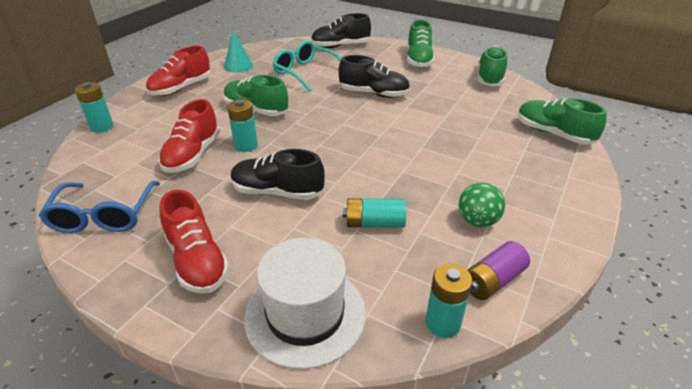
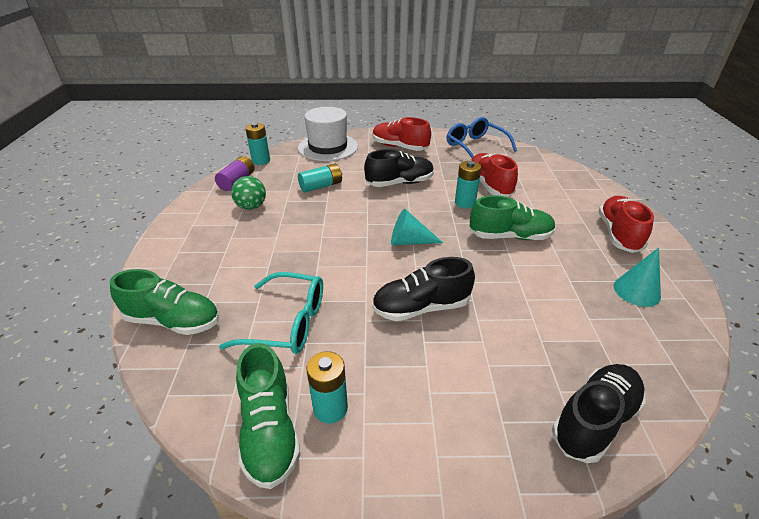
camera: 150 degrees right, 0 degrees up
(102, 127) = (589, 181): turquoise battery -> turquoise battery (330, 408)
(306, 72) = (545, 314): turquoise glasses -> turquoise glasses (287, 323)
(338, 130) = (409, 241): none -> turquoise cone
(418, 60) = (422, 437): green shoe -> none

